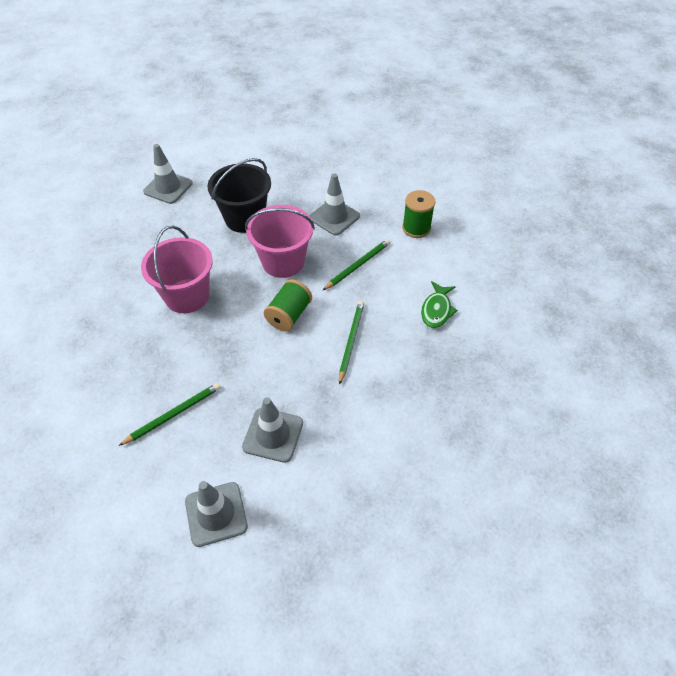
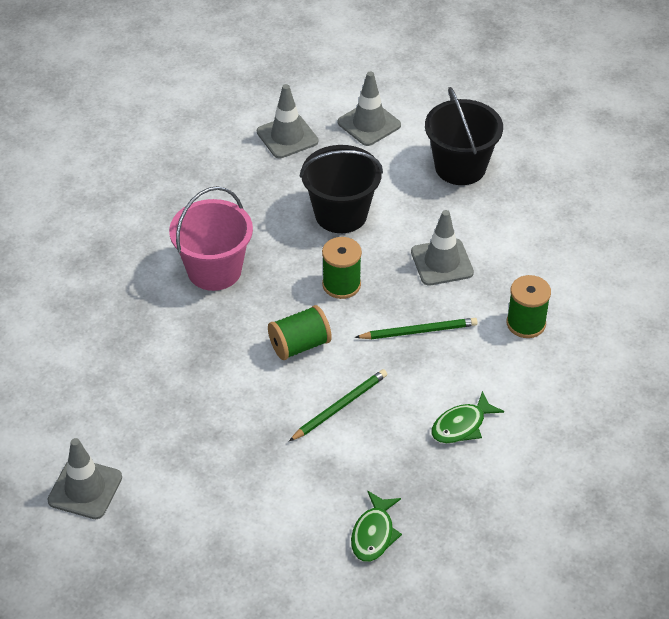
camera: 35 degrees right, 5 degrees down
(173, 414) = (114, 380): green pencil -> none
(273, 435) = (188, 451): grey traffic cone -> grey traffic cone (369, 124)
(283, 262) = (341, 285): pink bucket -> green spool
(295, 157) = (460, 167): none -> black bucket
(449, 415) = (374, 534): none -> green fish

